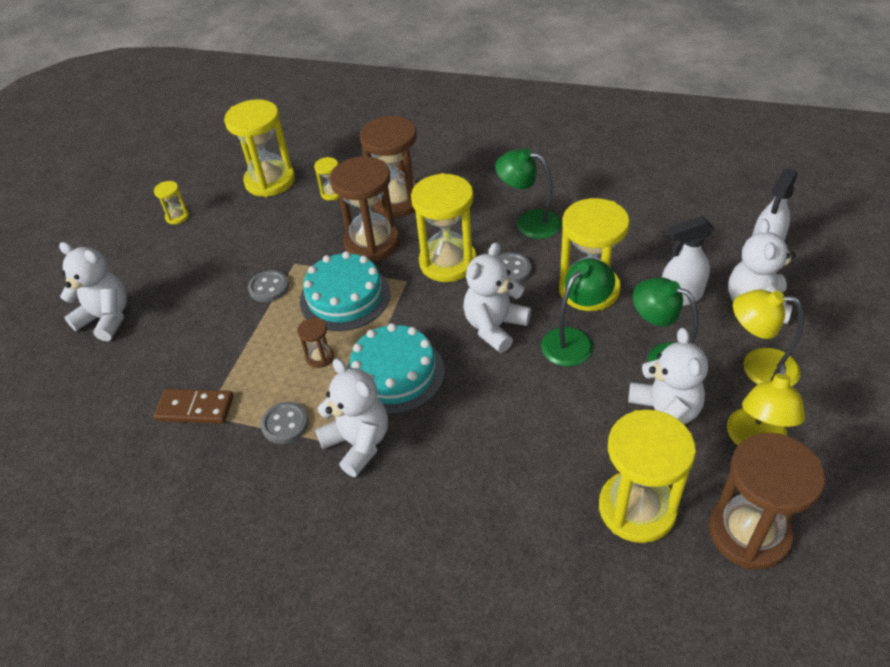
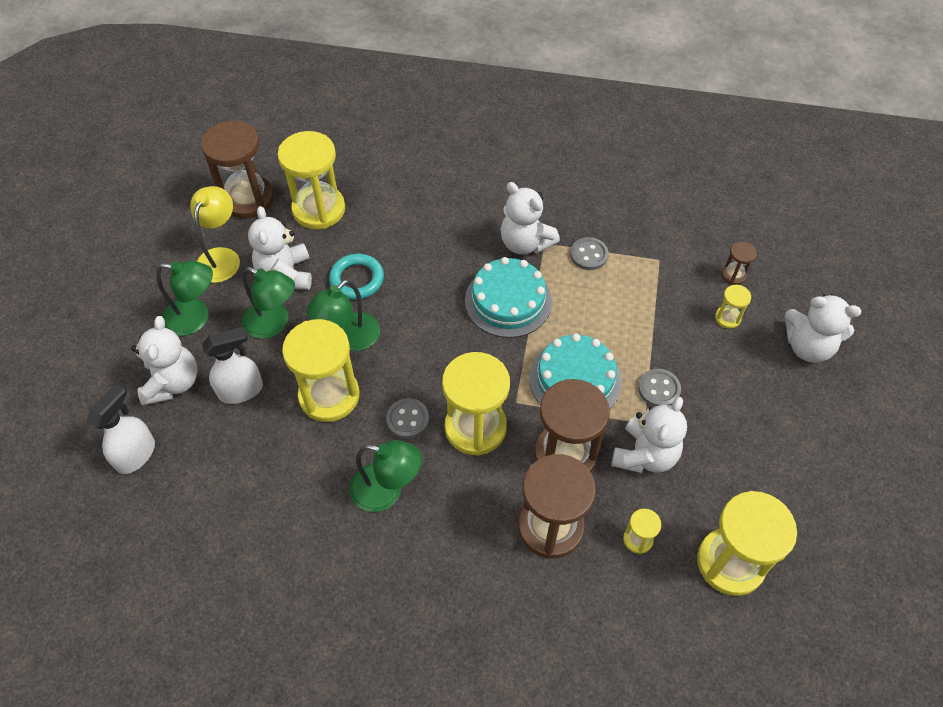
camera: 170 degrees right, 10 degrees up
(177, 217) = (819, 492): yellow hourglass -> yellow hourglass (727, 318)
(195, 408) = (670, 264): brown domino -> none
(320, 357) = (579, 314): brown hourglass -> brown hourglass (733, 275)
(495, 327) = (422, 350): white teddy bear -> white teddy bear (645, 455)
(572, 405) = (357, 279): none -> turquoise ring
(758, 367) = (195, 318): yellow lamp -> green lamp

